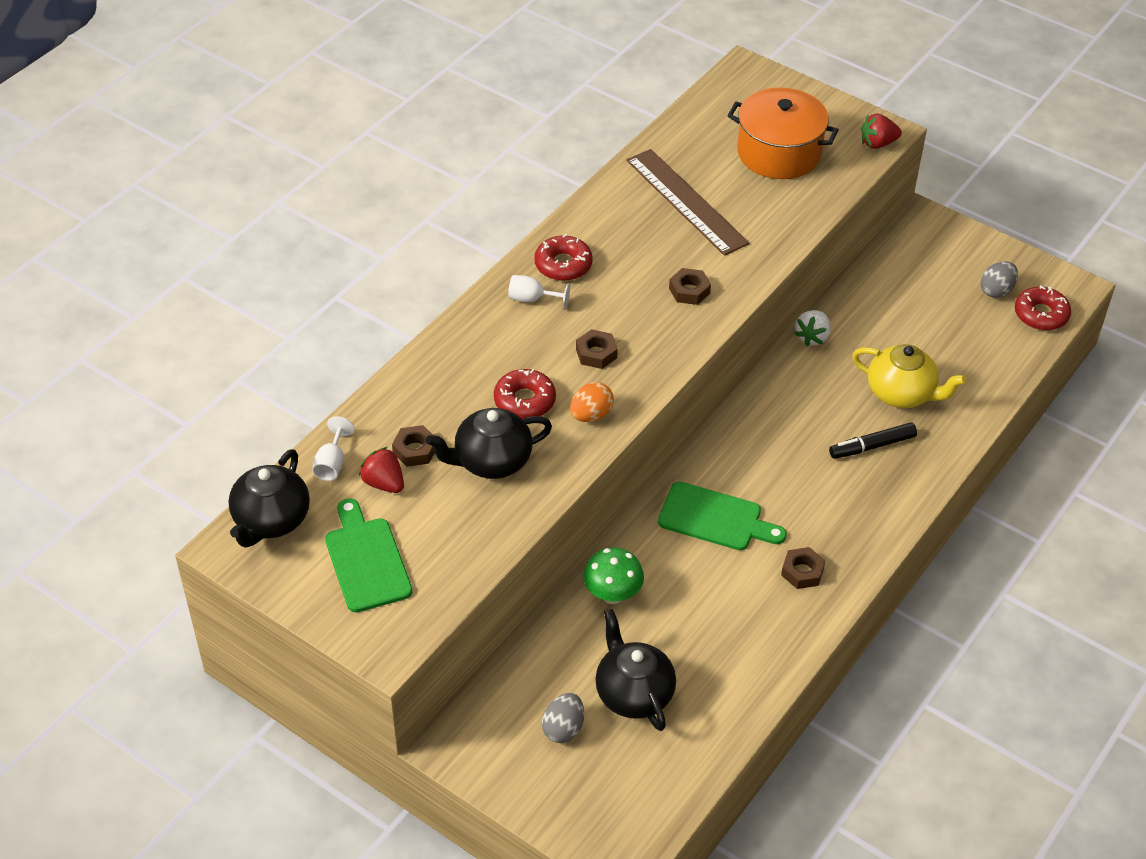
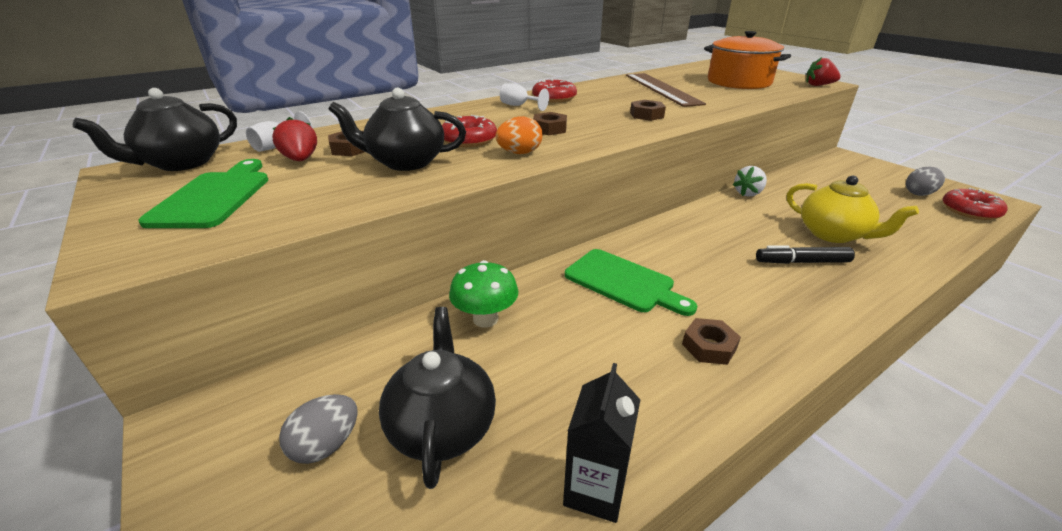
camera: 20 degrees right, 15 degrees down
(751, 703) = (595, 490): none -> black carton

